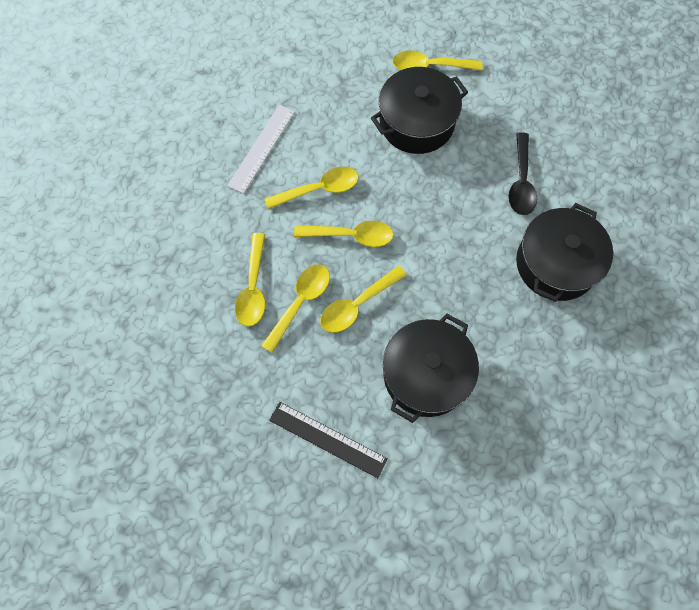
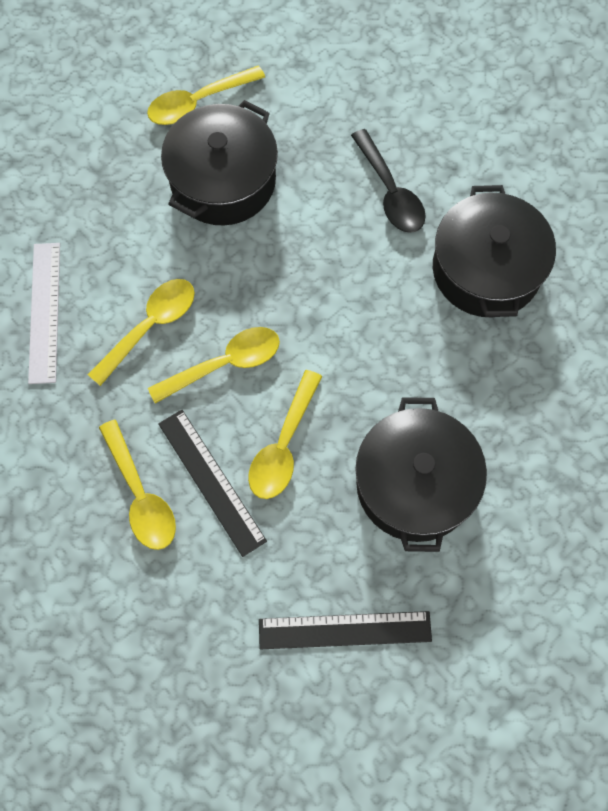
camera: 30 degrees left, 0 degrees up
(300, 302) = (211, 481): yellow spoon -> black ruler

